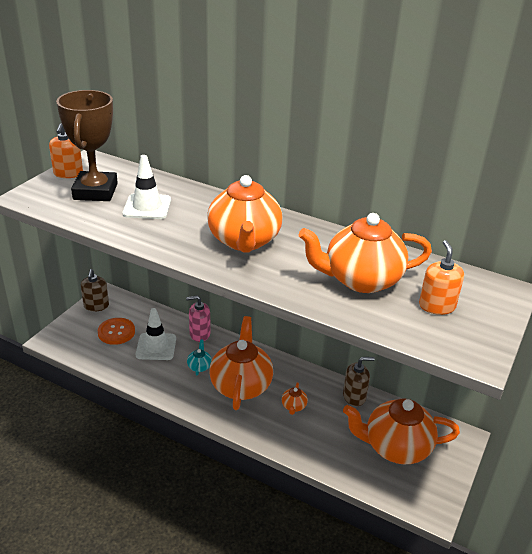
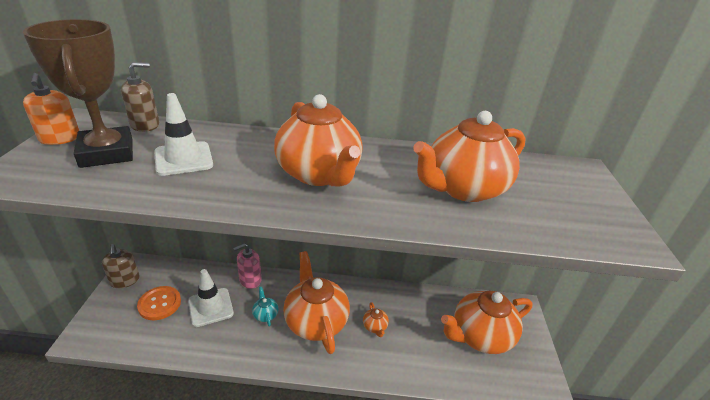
camera: 25 degrees left, 0 degrees up
(354, 396) = (419, 298): brown soap dispenser -> brown soap dispenser (145, 125)
(437, 306) = (549, 198): orange soap dispenser -> none

